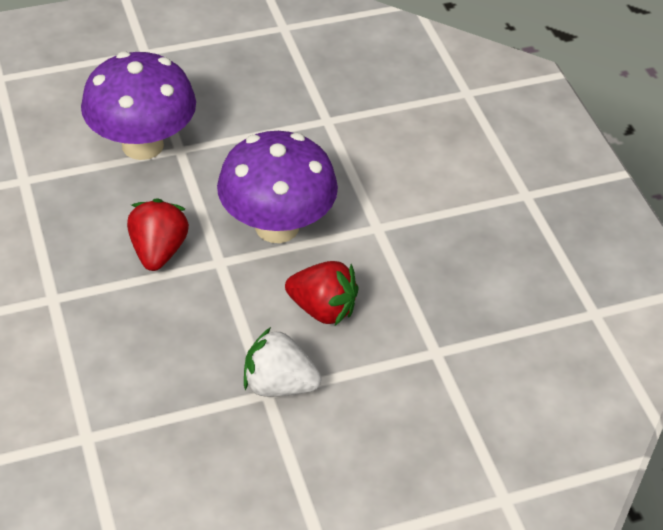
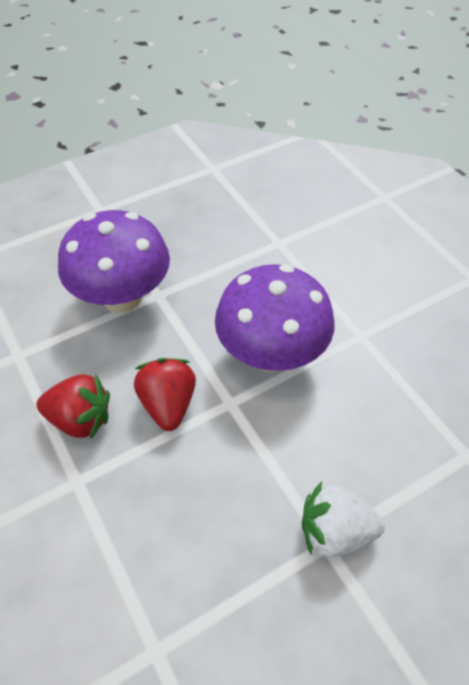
camera: 10 degrees left, 5 degrees up
(322, 309) = (345, 433): red strawberry -> red strawberry (80, 419)

